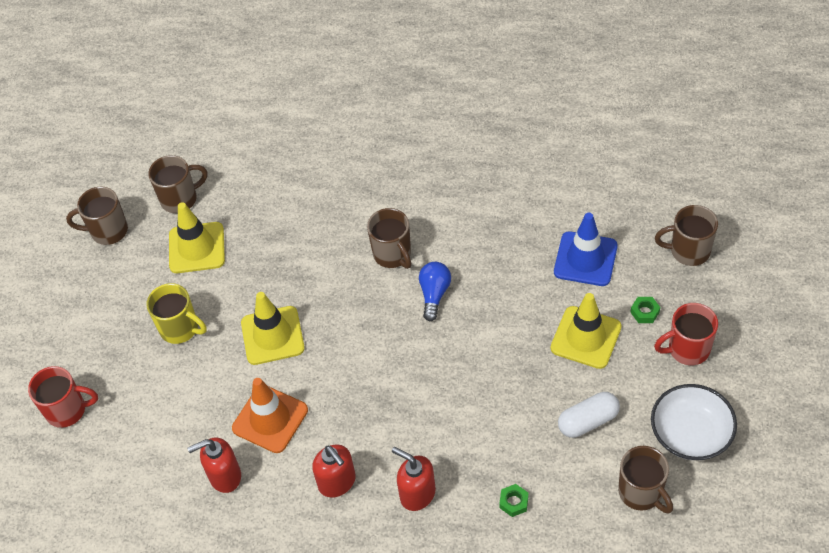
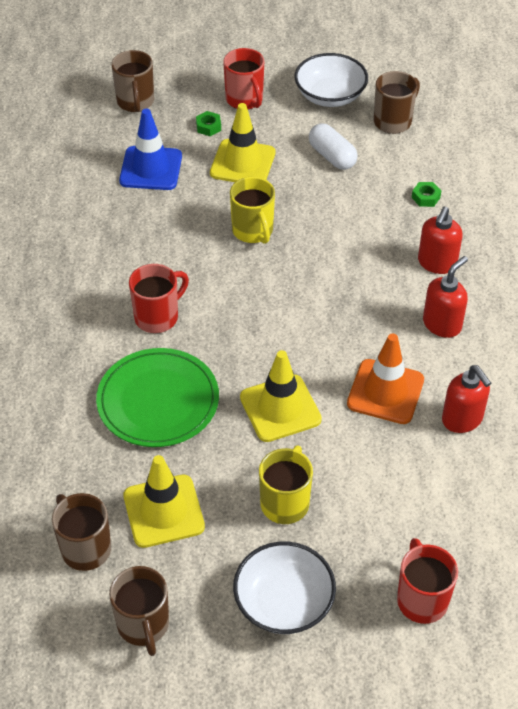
camera: 105 degrees left, 5 degrees down
(96, 317) = (284, 602): none -> white bowl
(302, 250) = (158, 401): none -> green plate
(393, 254) = (158, 317): brown mug -> red mug
(434, 294) = (206, 276): blue light bulb -> none
(487, 337) = (253, 231): none -> yellow mug

